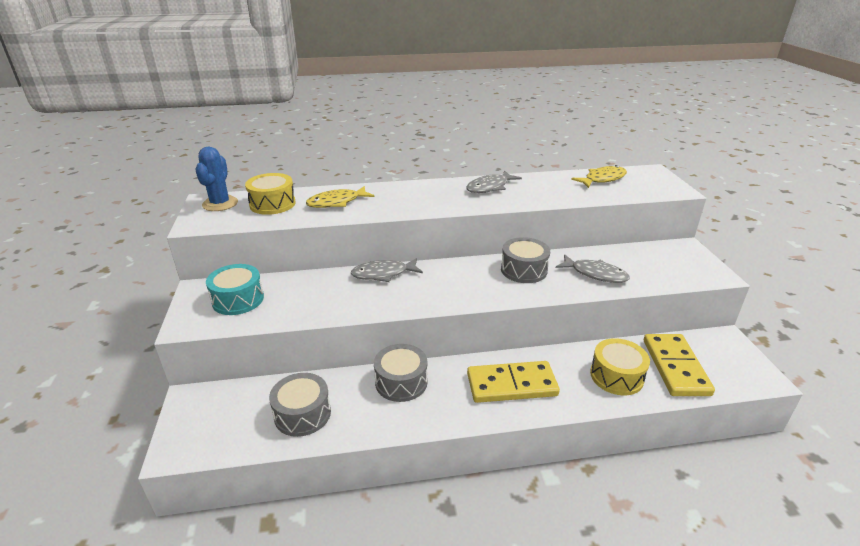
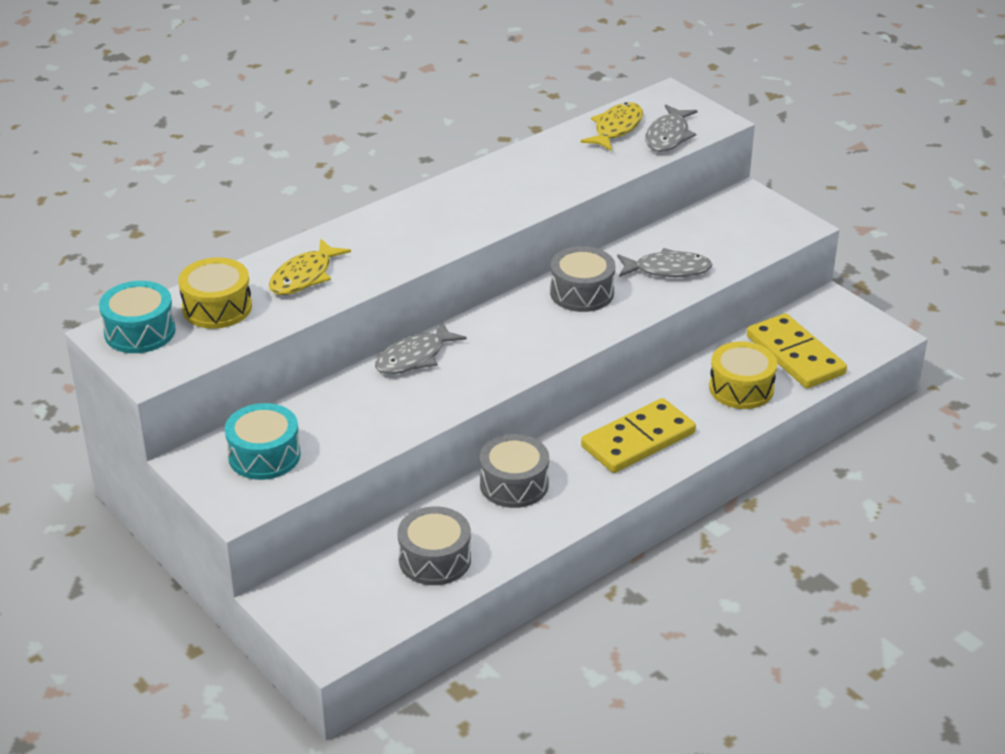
camera: 30 degrees left, 5 degrees up
(220, 204) = (140, 331): blue cactus -> turquoise drum
(490, 187) = (484, 187): grey fish -> grey fish (668, 136)

